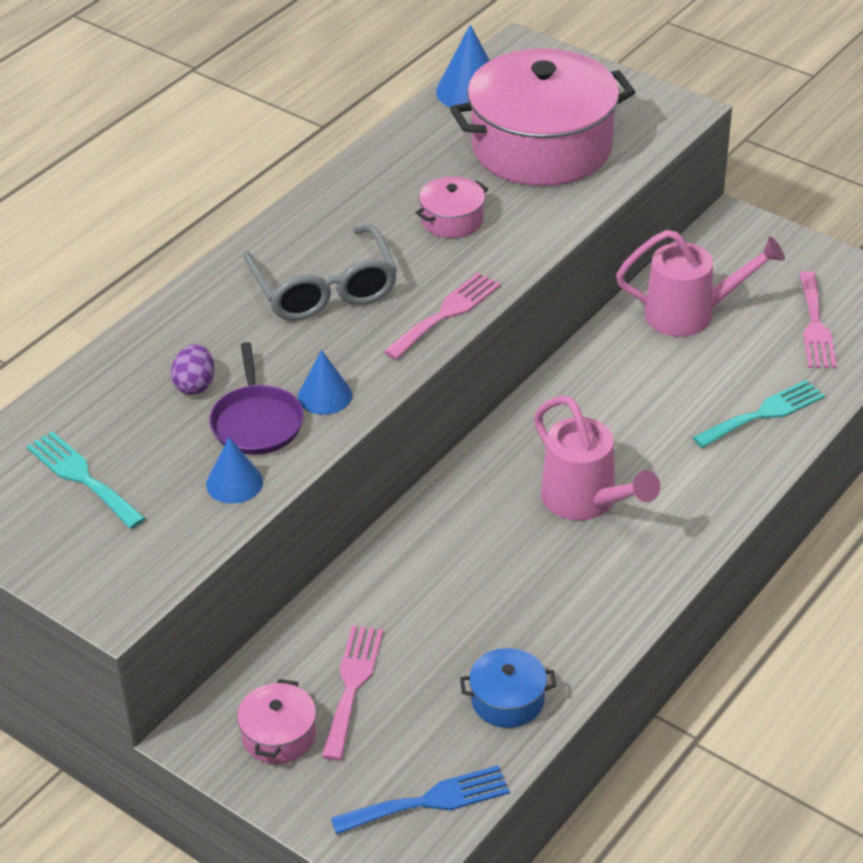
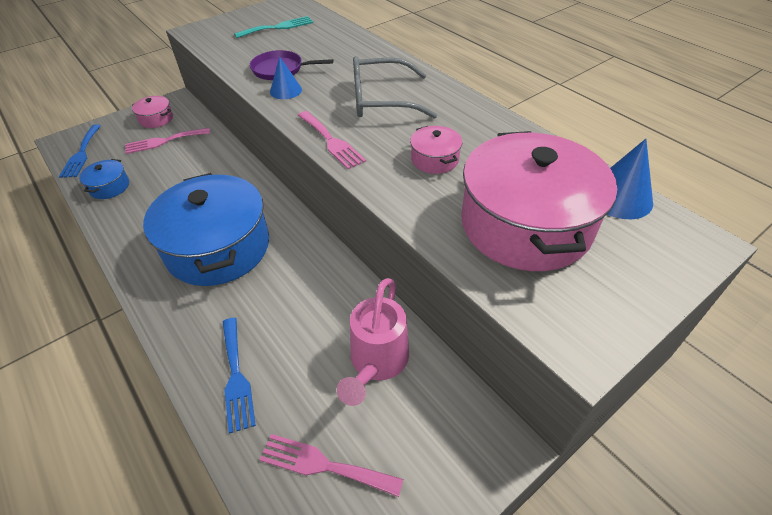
camera: 105 degrees right, 5 degrees up
(195, 385) = (322, 56): purple egg -> none
(234, 483) = (242, 60): blue cone -> none
(352, 685) = (164, 141): pink fork -> pink fork turned 135 degrees clockwise
(586, 501) = (218, 247): pink watering can -> blue pot
(763, 413) = (236, 377): turquoise fork -> blue fork

